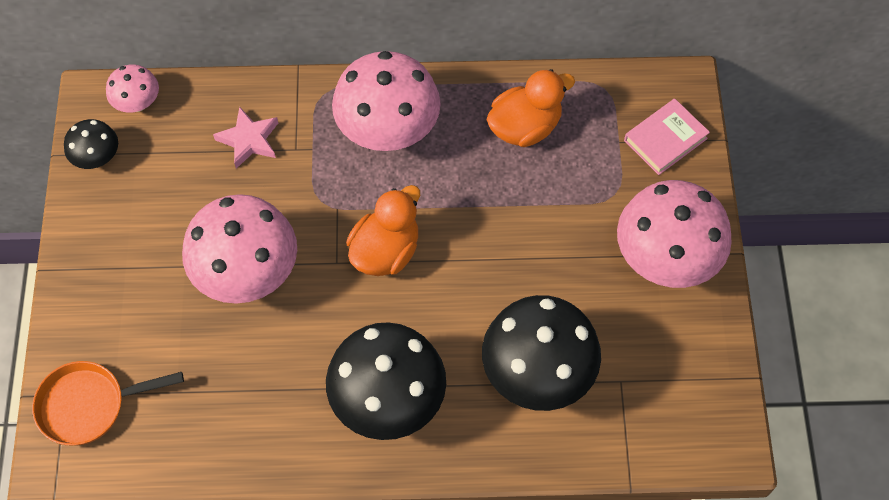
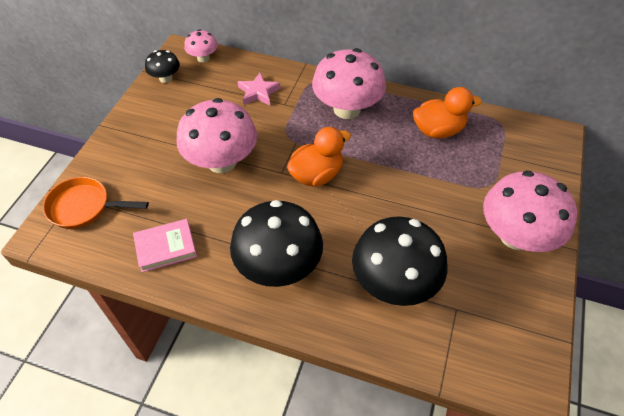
camera: 20 degrees right, 10 degrees down
(665, 139) = (536, 163): pink book -> pink book (166, 247)

